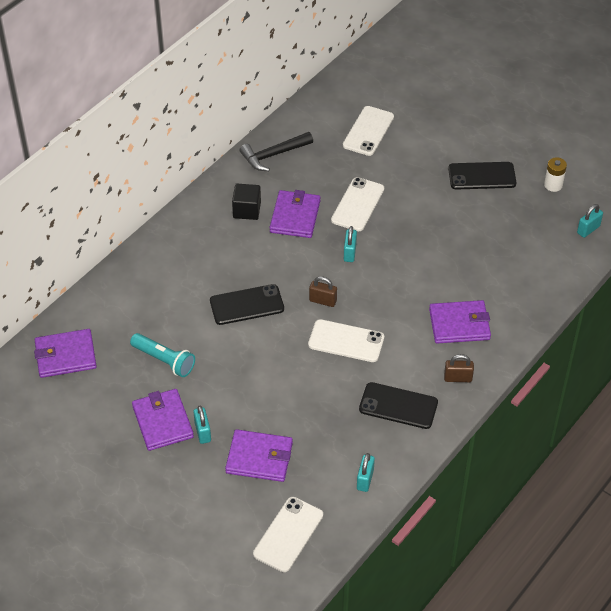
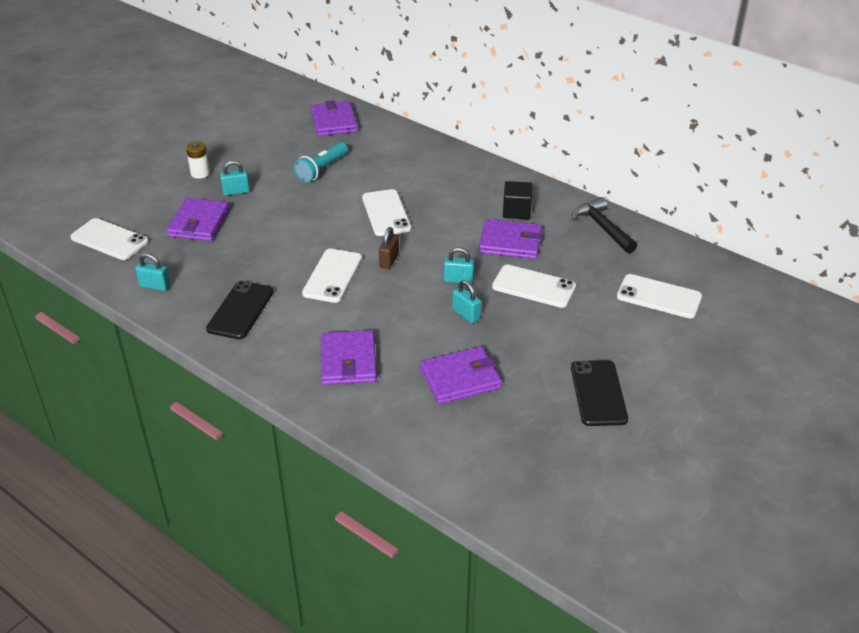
camera: 90 degrees right, 10 degrees down
(163, 422) = (252, 171): purple wallet -> purple wallet (460, 378)
(247, 305) = (386, 213): black phone -> white phone
(458, 378) = (270, 356): brown padlock -> none
(553, 185) = (593, 465): white battery -> white battery (200, 173)
(588, 229) = (510, 496): turquoise padlock -> turquoise padlock (466, 314)

